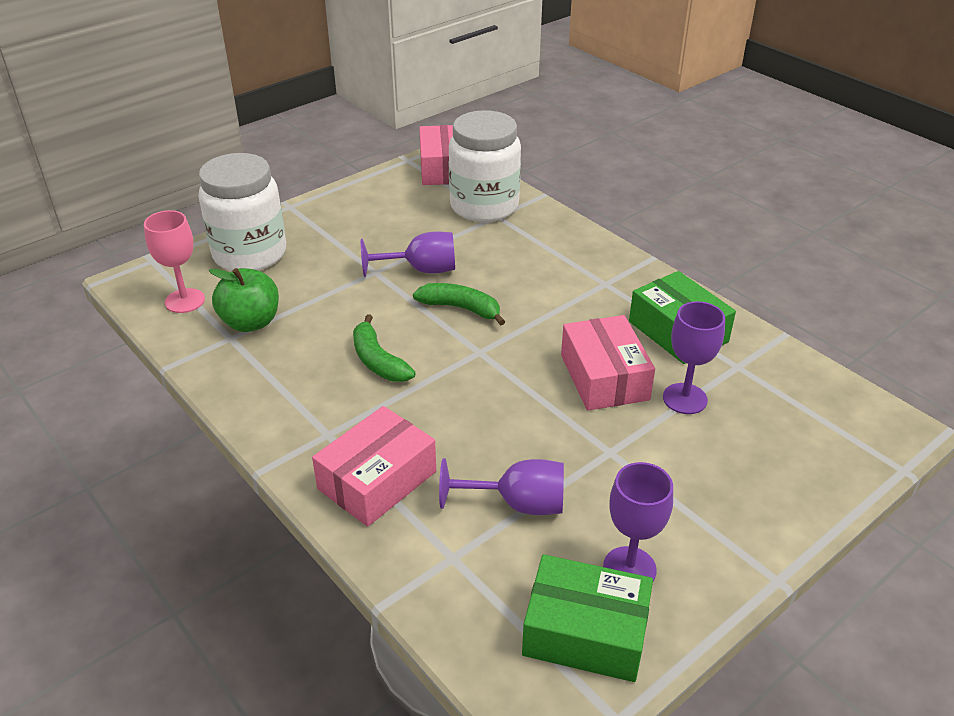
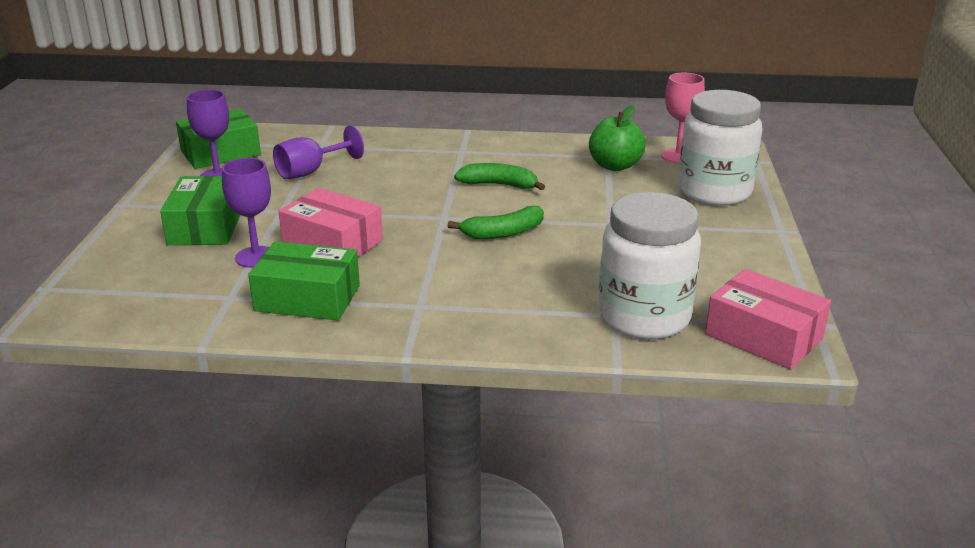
camera: 135 degrees right, 10 degrees down
(377, 480) = (402, 149): pink box -> none
(421, 270) = (581, 241): purple goblet -> none
(703, 472) = (206, 226): none -> green box

